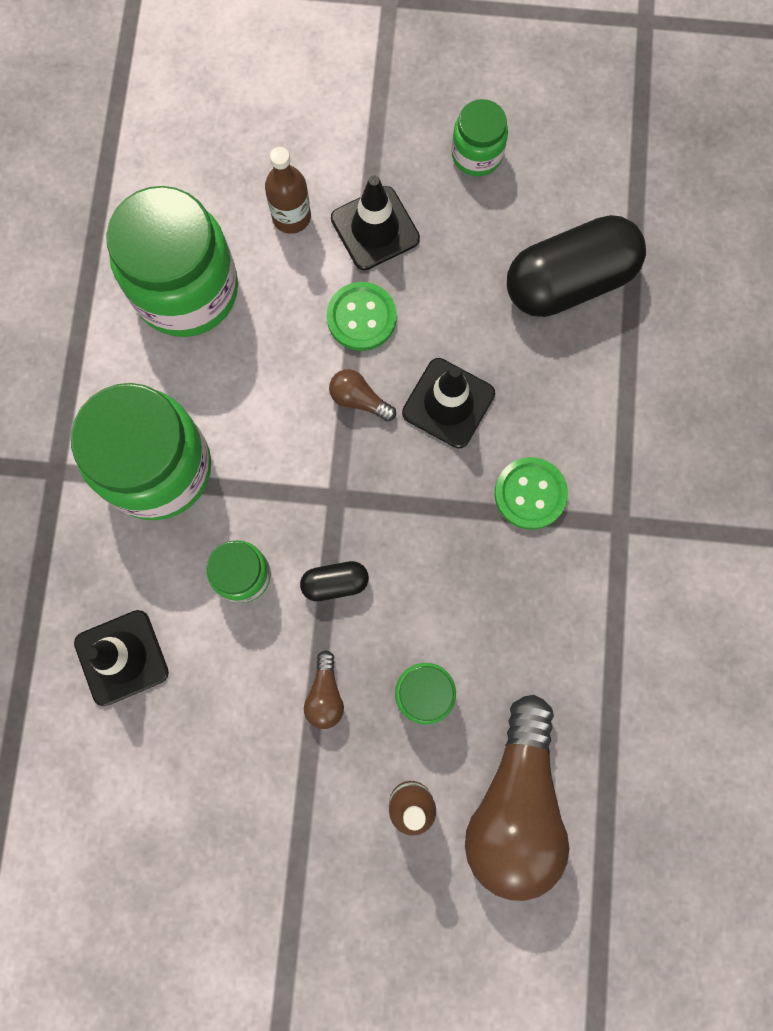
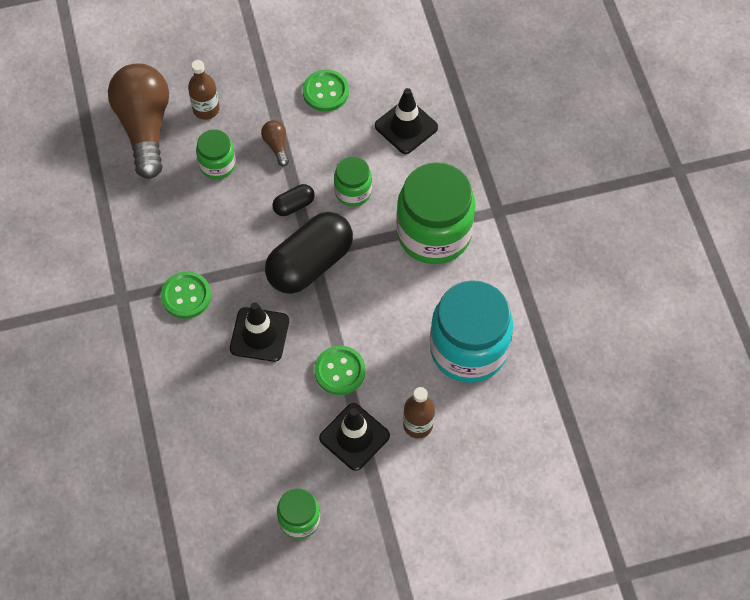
camera: 160 degrees right, 15 degrees down
(186, 290) = (468, 349): green jar -> turquoise jar
(216, 767) = (325, 92): none -> green button
(359, 399) = (320, 317): brown light bulb -> none
(569, 281) = (201, 446): black capsule -> black capsule (310, 263)

